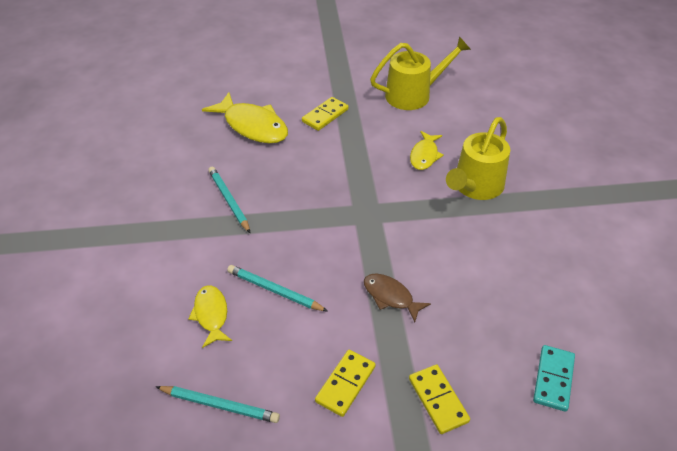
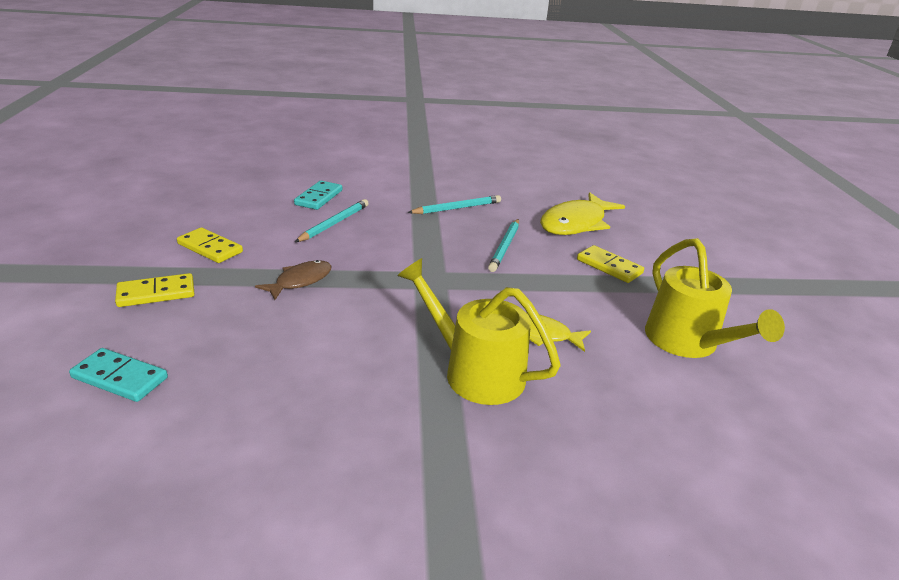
camera: 90 degrees right, 15 degrees down
(211, 314) = (318, 197): yellow fish -> turquoise domino
(220, 405) = (227, 198): turquoise pencil -> turquoise pencil (505, 247)

